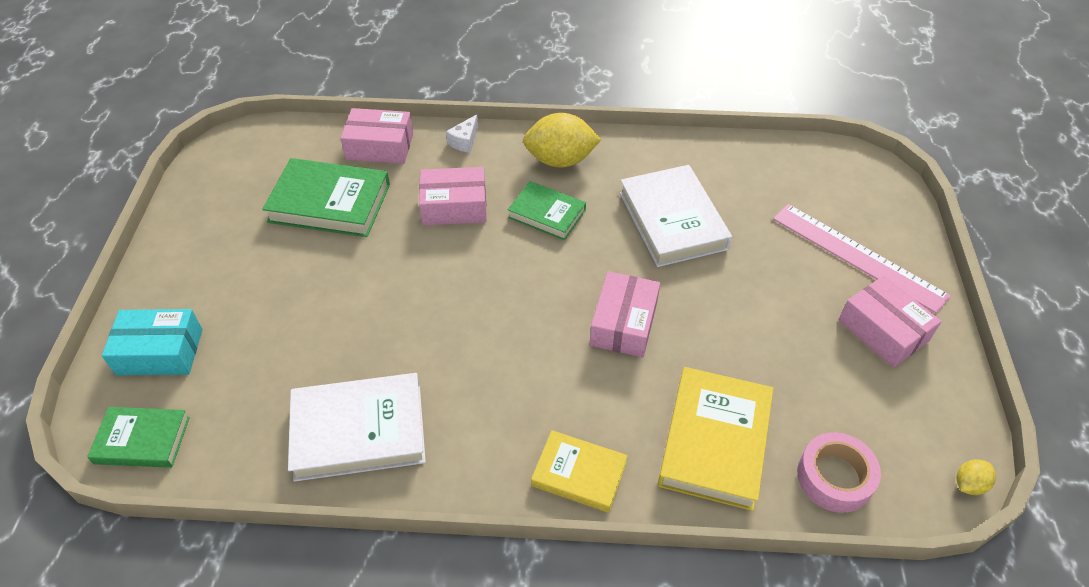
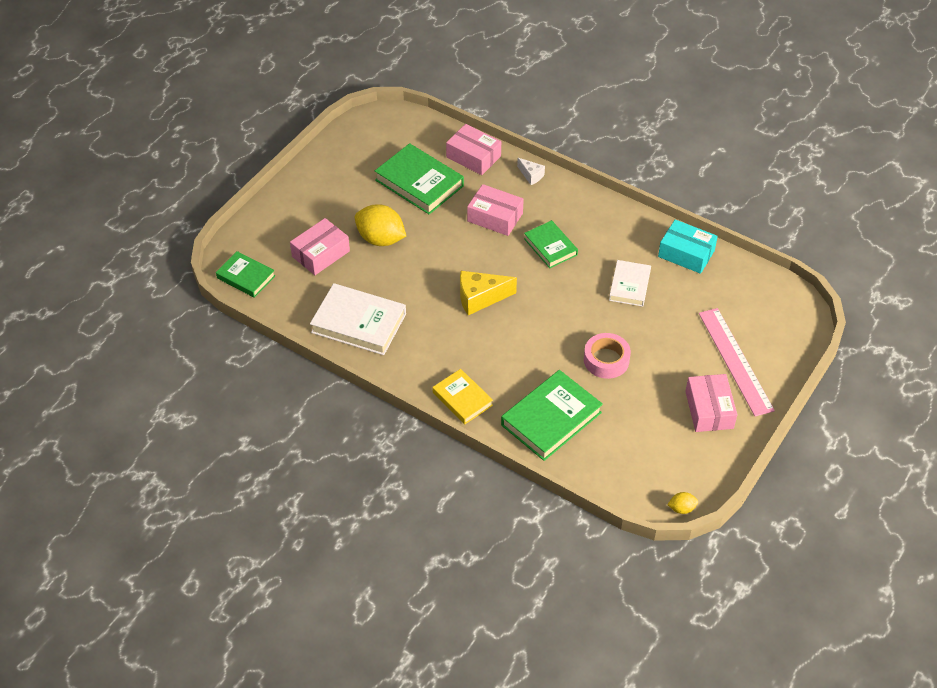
camera: 30 degrees right, 0 degrees up
(160, 352) = (276, 233): turquoise box -> turquoise box (686, 253)
(464, 141) = (531, 175): white cheese -> white cheese turned 105 degrees counterclockwise
(505, 316) = (480, 298): none -> yellow cheese
(560, 160) = (586, 214): yellow lemon -> yellow lemon (381, 239)
(623, 323) = (548, 333): pink box -> pink box (320, 254)
(672, 220) = (629, 285): white book -> white book, size x0.62
(715, 441) = (551, 419): yellow book -> green book
(834, 477) = (605, 468): pink tape -> pink tape (606, 360)

